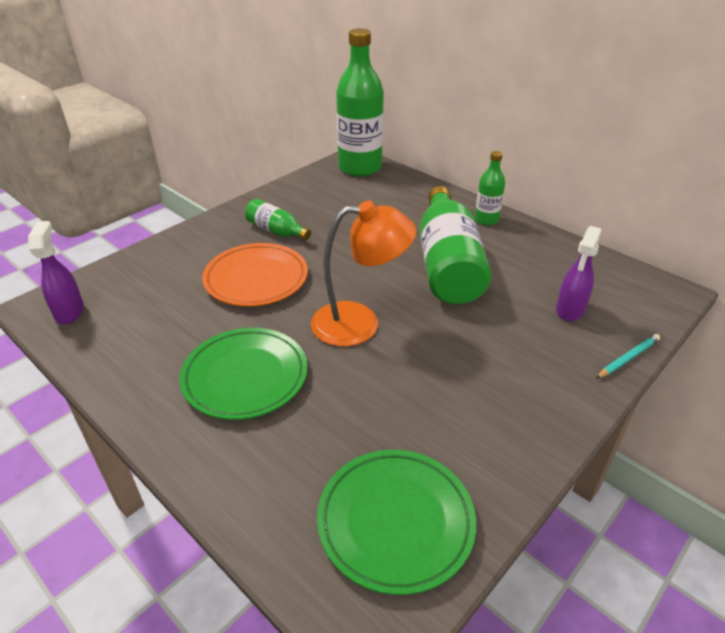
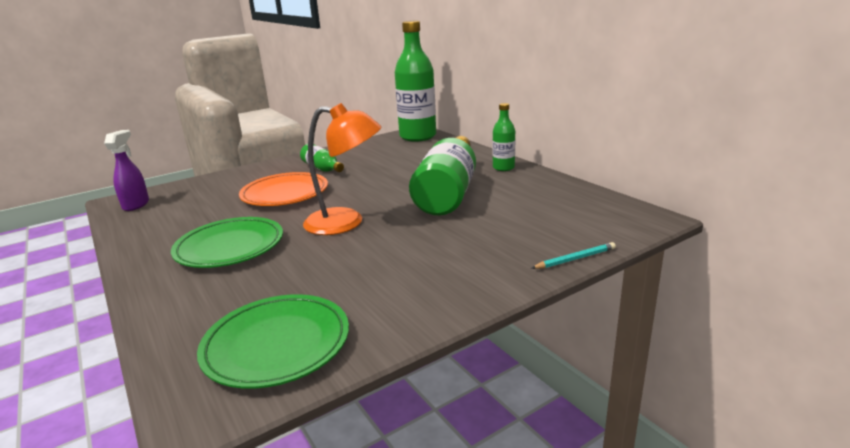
camera: 15 degrees right, 15 degrees down
(569, 310) = (540, 225): purple spray bottle -> none

